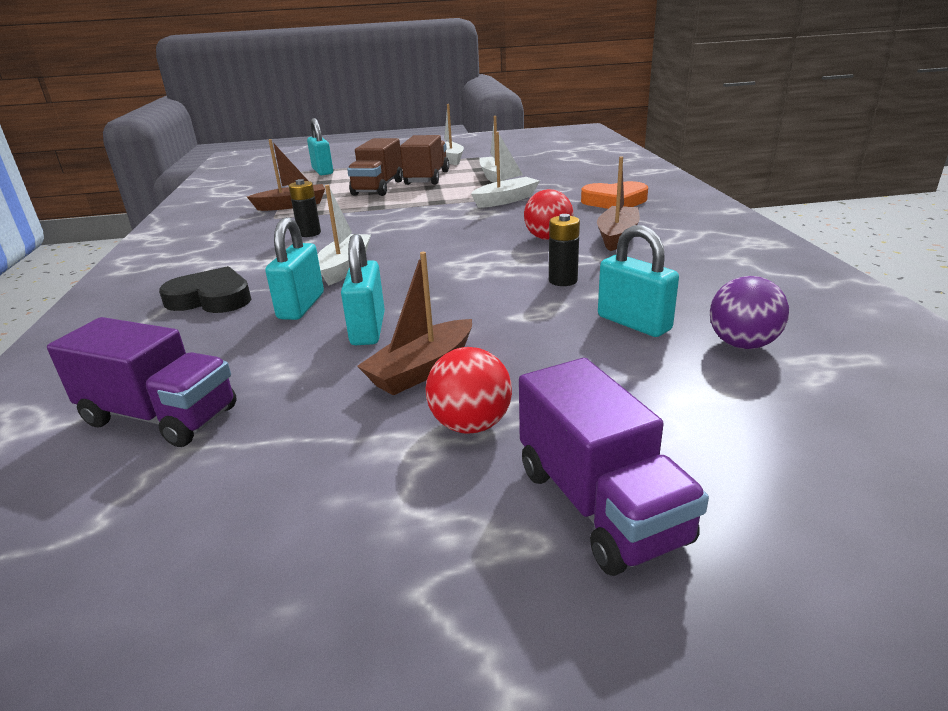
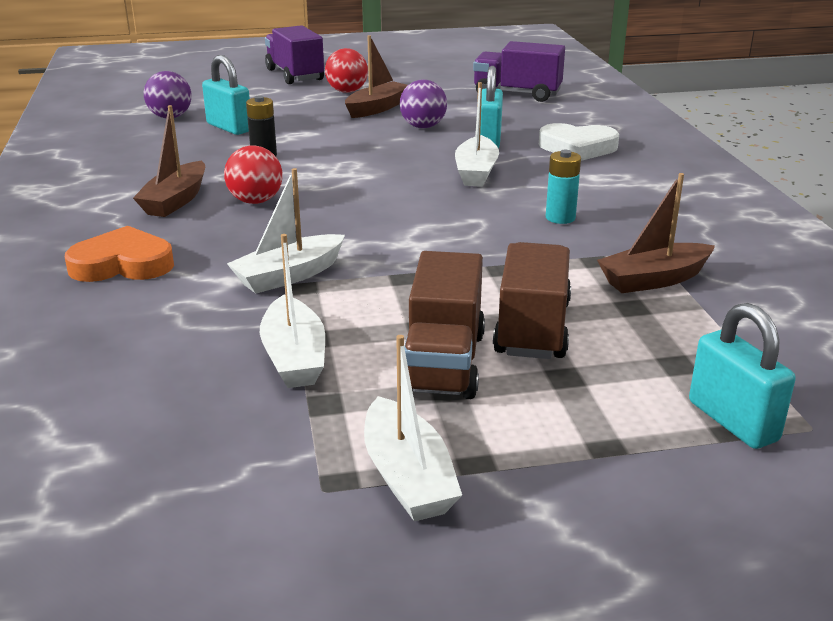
camera: 175 degrees right, 0 degrees up
(211, 298) = (577, 148): black heart -> white heart
(309, 233) = (560, 218): black battery -> turquoise battery
(368, 329) = (423, 126): turquoise padlock -> purple ball

